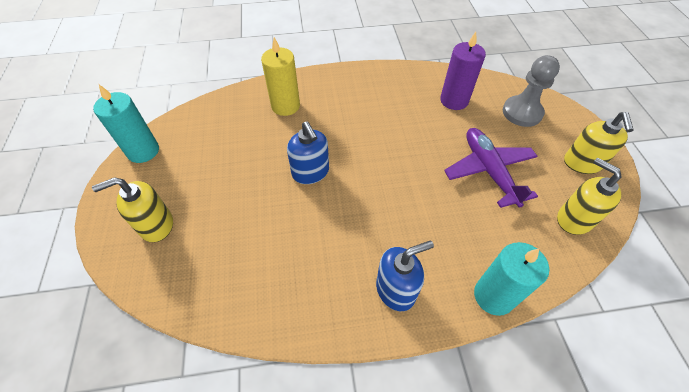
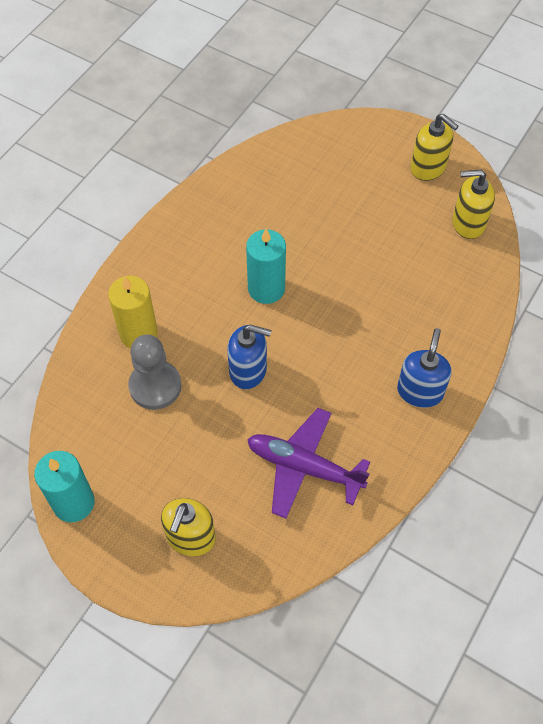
camera: 50 degrees left, 5 degrees up
(454, 100) = (275, 192): purple candle -> none
(489, 171) = (375, 236): purple plane -> purple plane (304, 467)
(493, 296) = (479, 331): turquoise candle -> turquoise candle (266, 289)
(522, 112) = (340, 156): grey pawn -> grey pawn (155, 386)

